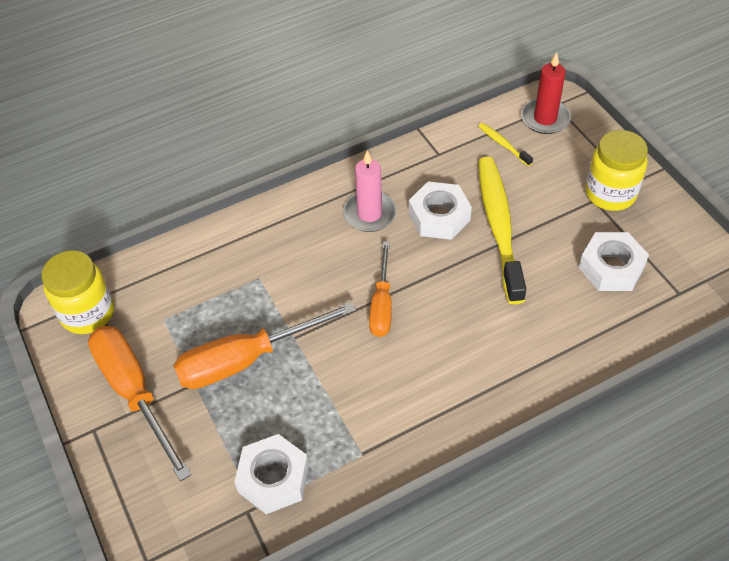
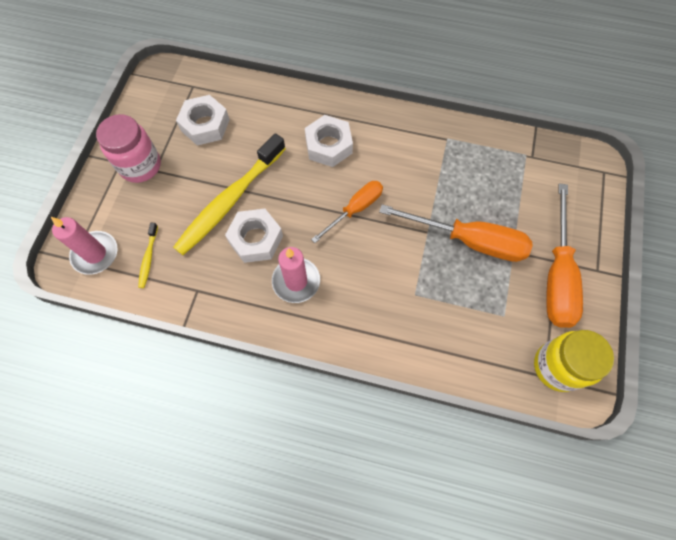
camera: 140 degrees left, 15 degrees up
(273, 478) = (505, 161): white nut -> white nut (328, 146)
(545, 118) = (95, 254): red candle -> pink candle
(610, 193) = (140, 166): yellow jar -> pink jar

